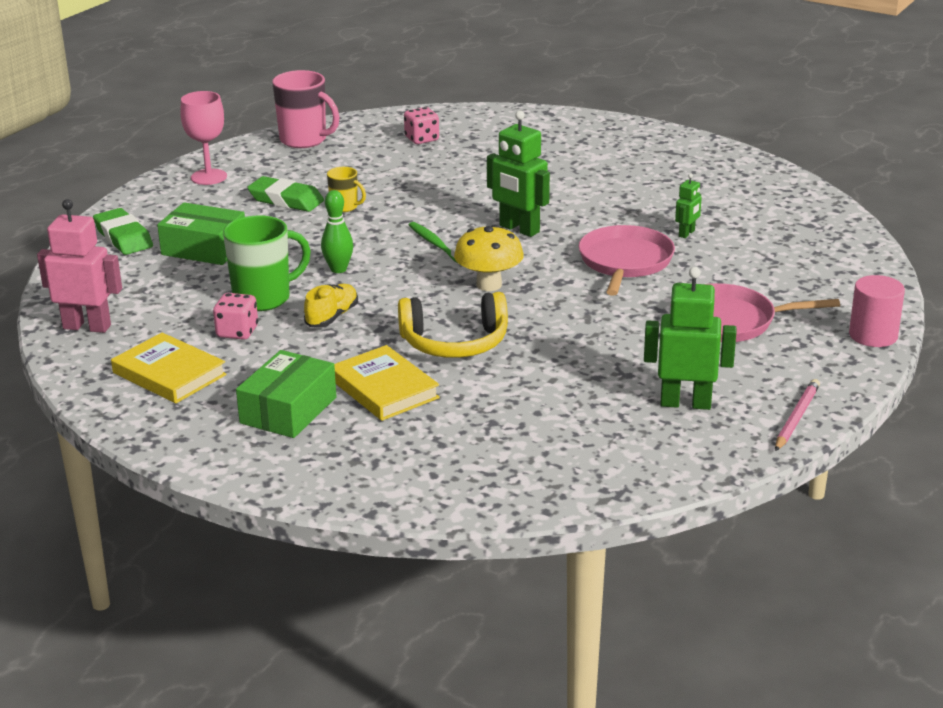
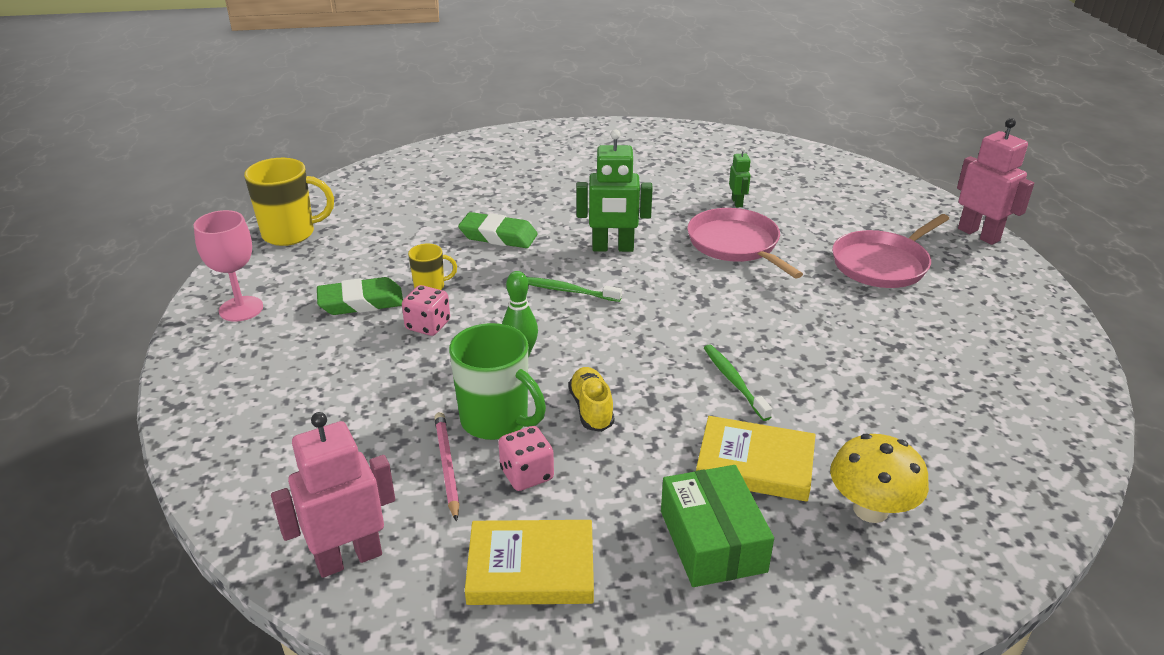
camera: 40 degrees left, 5 degrees up
(123, 237) = (237, 420): green eraser -> green eraser (498, 236)
(204, 248) = (350, 392): green box -> none
(264, 298) = (496, 421): green mug -> green mug turned 105 degrees clockwise
(304, 140) = (290, 234): pink mug -> yellow mug
(422, 139) = (403, 195): pink dice -> pink dice (428, 325)
(454, 342) = (734, 382): yellow headphones -> green toothbrush
(489, 285) = (671, 311): yellow mushroom -> yellow mushroom (870, 509)
(685, 403) = (976, 350): green robot -> none
(796, 418) = (1055, 325): pink pencil -> pink pencil (447, 466)
(873, 335) = (979, 234): pink cylinder -> pink robot

